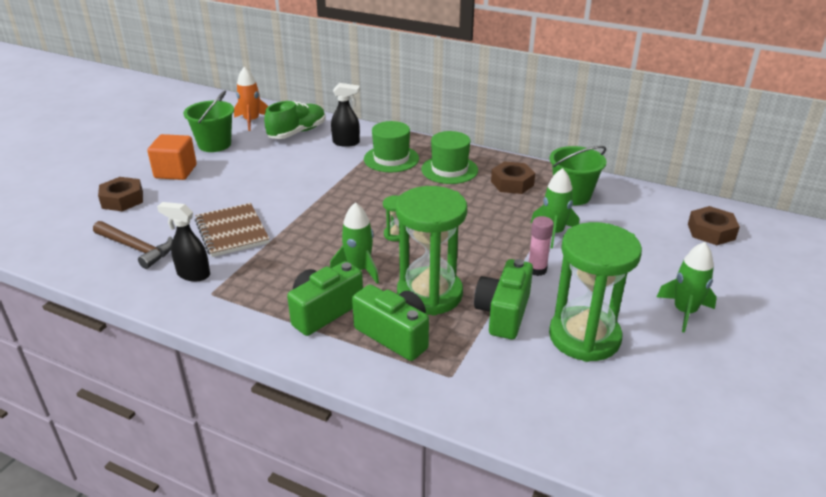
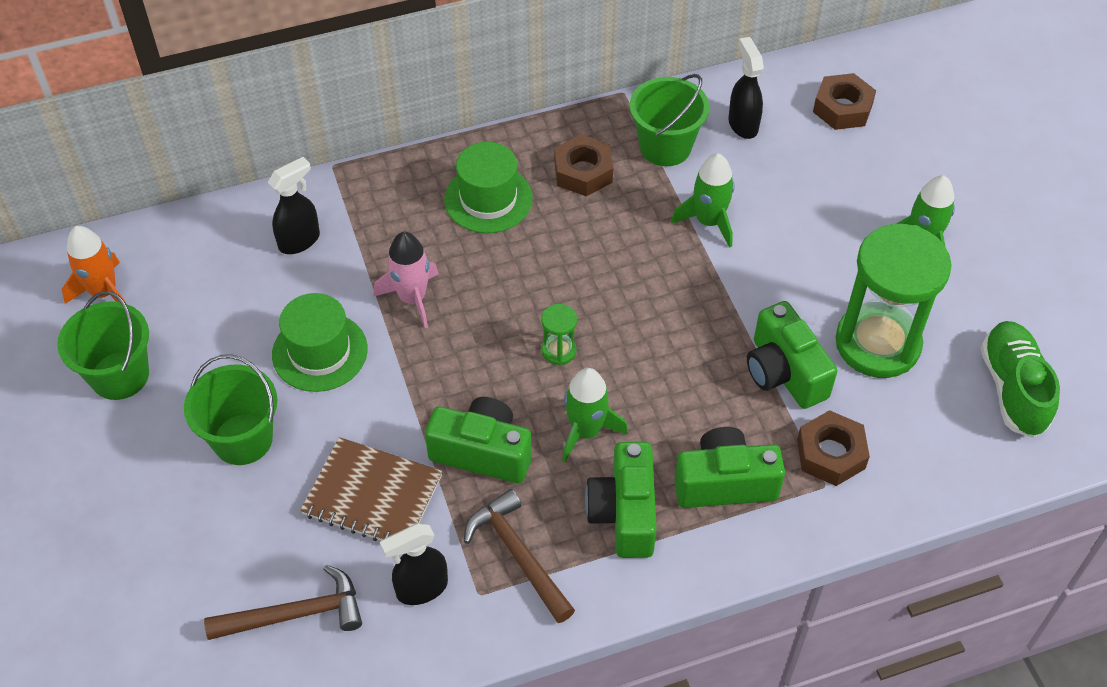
camera: 45 degrees left, 20 degrees up
(122, 200) = (149, 564): brown nut -> brown nut (830, 454)
(175, 172) = (143, 463): orange cube -> none
(219, 185) = (243, 439): none -> green bucket
(250, 292) = (518, 555): none -> brown hammer
(297, 132) = (205, 268): green shoe -> green shoe (1013, 389)
(300, 247) = (482, 452): none -> green camera
(360, 182) = (412, 298): none -> pink rocket
(391, 159) = (396, 230): green hat -> green hat (320, 352)
(429, 294) = (693, 405): green hourglass -> none
(537, 270) = (750, 289): pink glue stick -> none
(633, 208) = (742, 124): none -> black spray bottle

